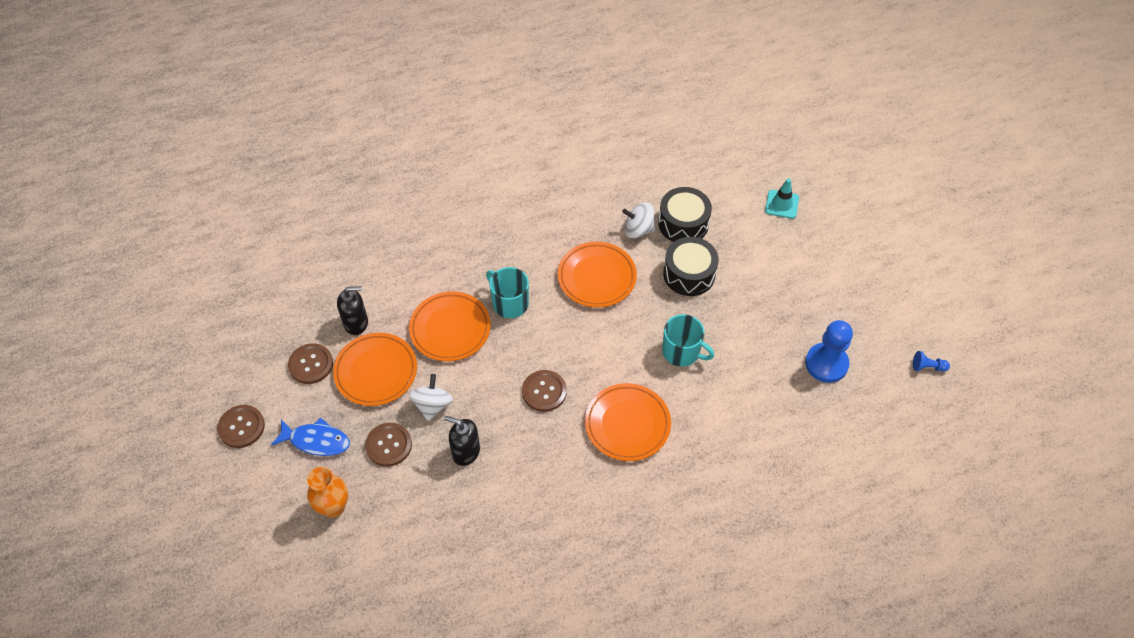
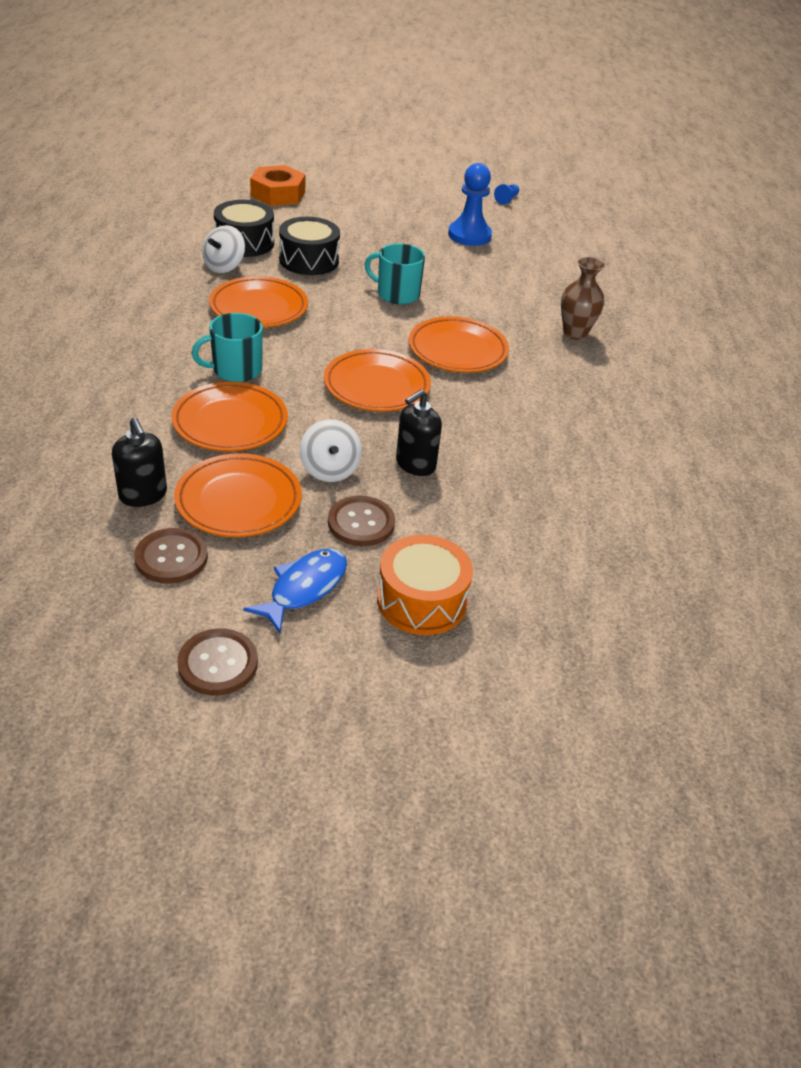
camera: 70 degrees left, 15 degrees down
(334, 507) = (422, 601): orange vase -> orange drum
(356, 323) = (143, 495): black soap dispenser -> black soap dispenser turned 135 degrees clockwise
(432, 405) = (330, 469): white spinning top -> white spinning top turned 135 degrees counterclockwise
(544, 391) = (376, 386): brown button -> orange plate
(682, 352) = (397, 294): turquoise mug -> turquoise mug turned 120 degrees counterclockwise
(714, 500) = (575, 333): none -> brown vase
(782, 204) = (278, 194): turquoise traffic cone -> orange nut

